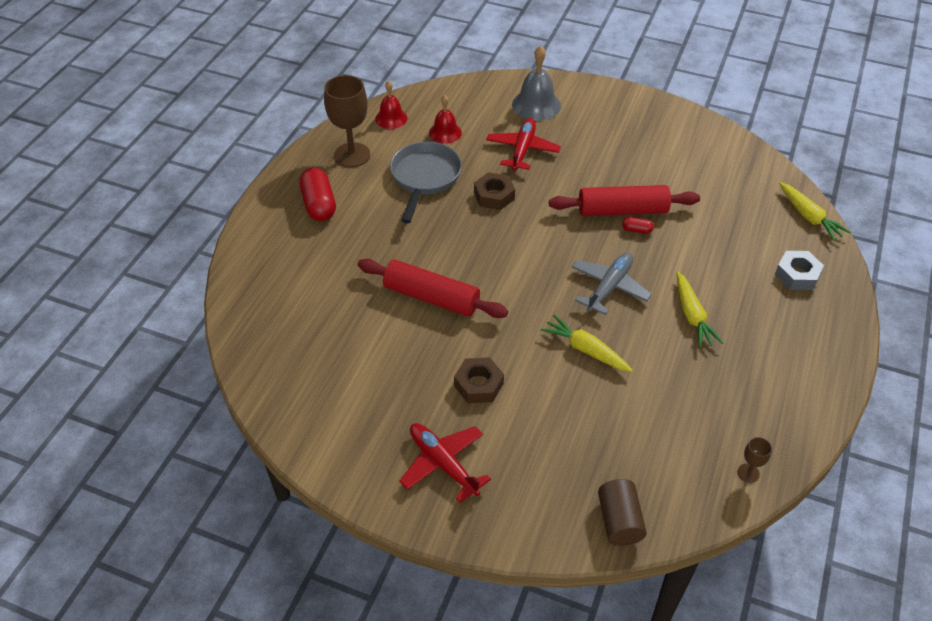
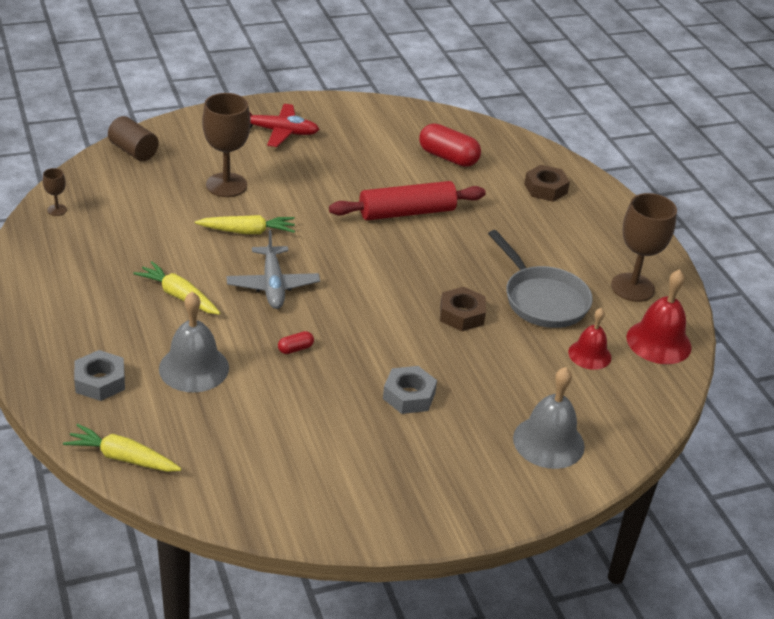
camera: 135 degrees right, 10 degrees down
(319, 205) = (589, 234): red capsule -> red capsule (448, 157)
(391, 118) = (658, 342): red bell -> red bell, size x1.53
(478, 384) = (304, 178): brown nut -> brown nut (545, 188)
(522, 150) = (494, 376): red plane -> none
(560, 416) = (226, 185): none -> brown goblet
(590, 165) = (409, 395): none -> grey nut
(622, 210) = (328, 362): red rolling pin -> none
(721, 252) = (194, 368): none -> grey bell

